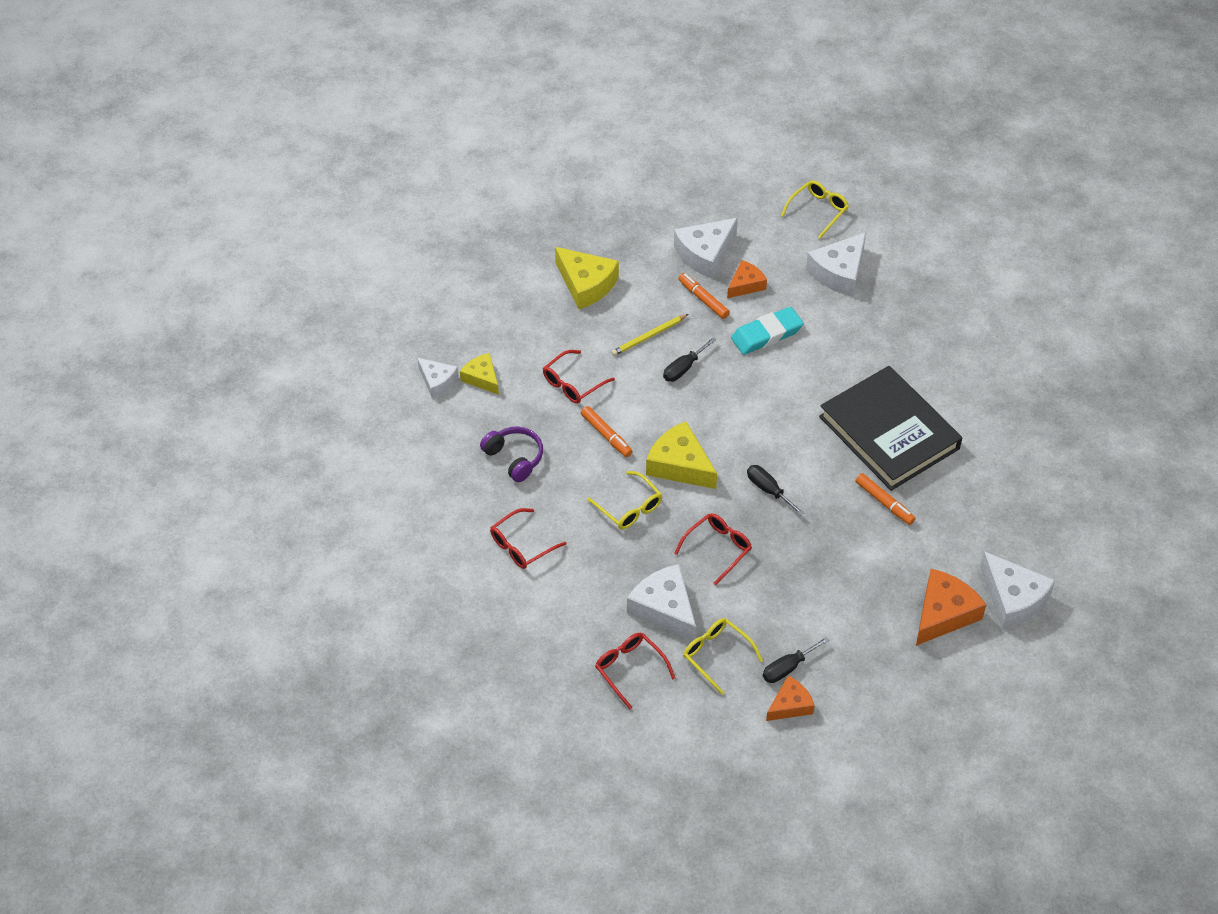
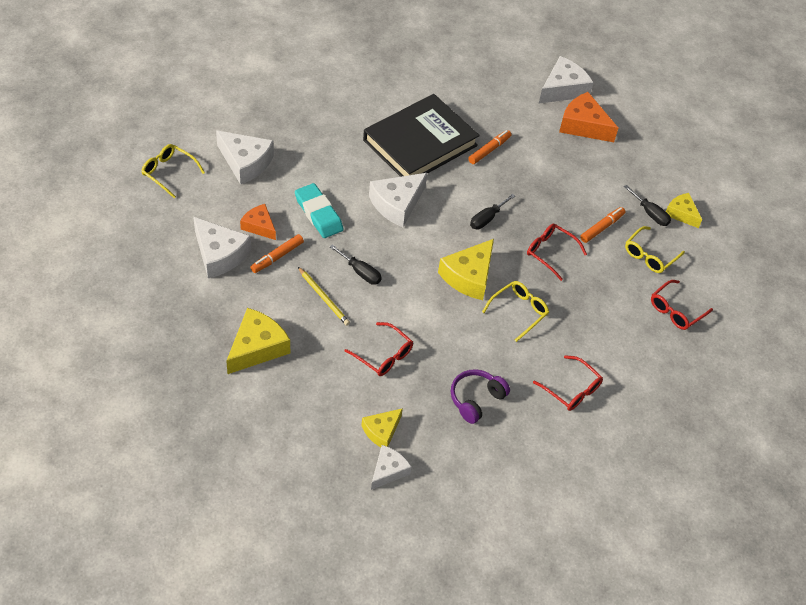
camera: 100 degrees left, 0 degrees up
(606, 435) = (441, 329): orange marker -> orange marker (601, 228)
(664, 608) = (614, 288): white cheese -> white cheese (397, 204)
(790, 705) = (681, 213): orange cheese -> yellow cheese

